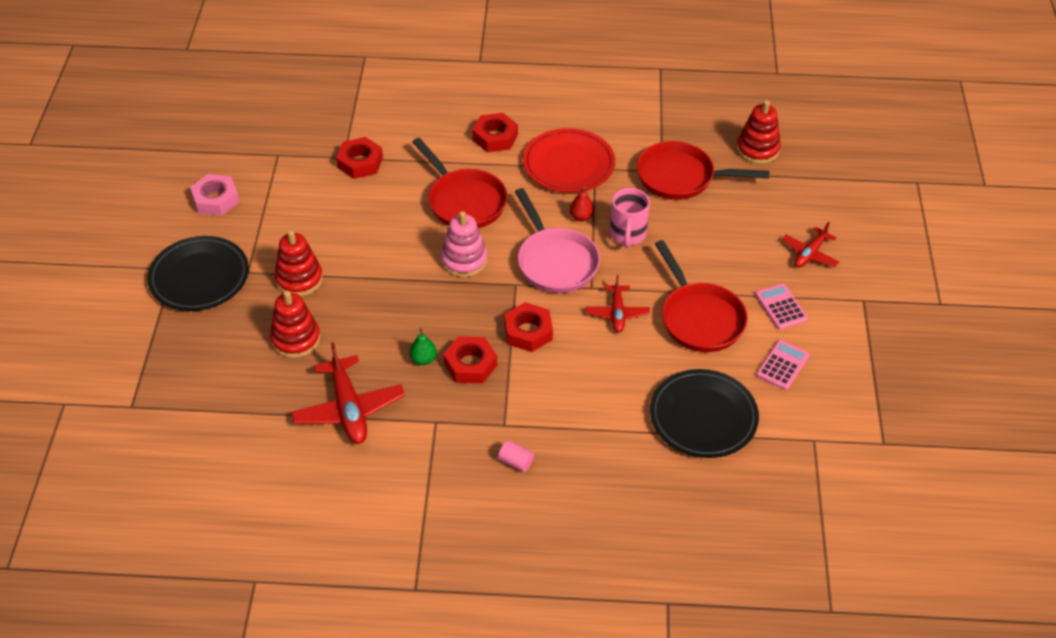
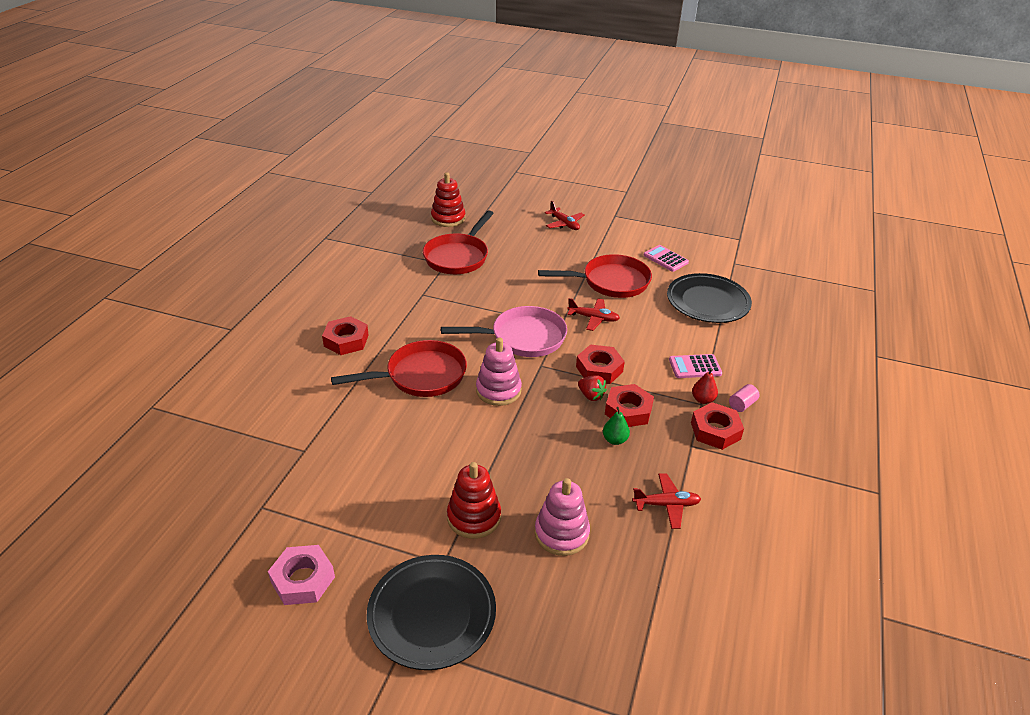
camera: 75 degrees left, 10 degrees down
(296, 339) = (561, 533): red stacking toy -> pink stacking toy
(348, 409) = (666, 505): red plane -> red plane, size x0.60
(360, 162) = (320, 439): red nut -> red nut (715, 431)
(482, 331) = (591, 396): none -> red strawberry
(568, 165) = (410, 307): red plate -> none
(581, 217) = (477, 313): red pear -> red pear (702, 400)
(627, 235) = (509, 295): pink mug -> none
(781, 307) = (611, 246): pink calculator -> pink calculator (695, 367)

